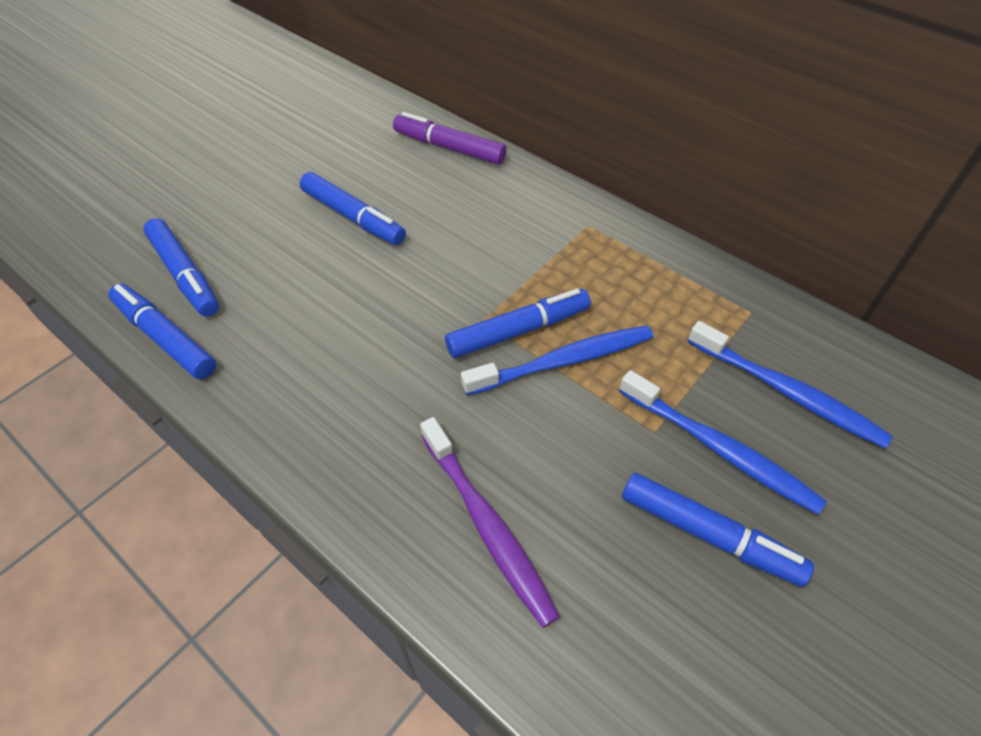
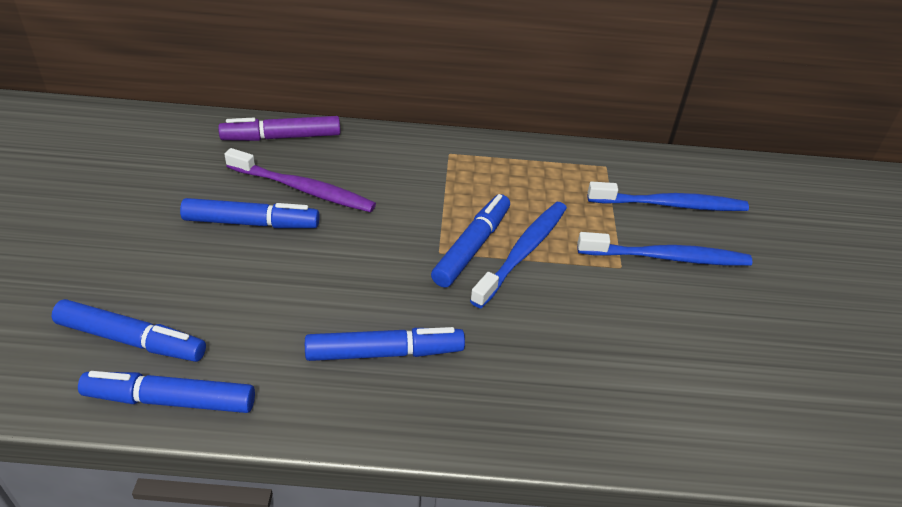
camera: 40 degrees left, 10 degrees down
(486, 524) = (579, 384): purple toothbrush -> purple toothbrush (302, 189)
(709, 534) = (708, 310): blue marker -> blue marker (385, 352)

